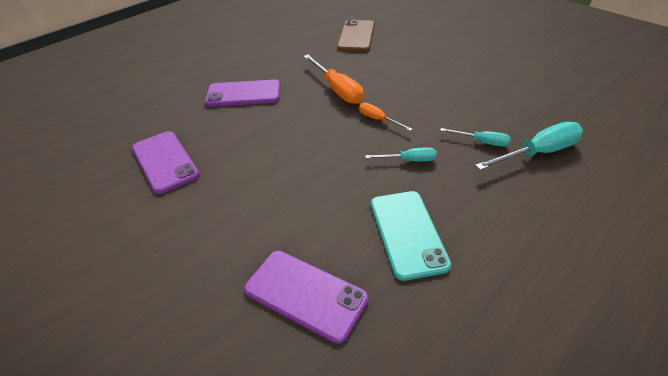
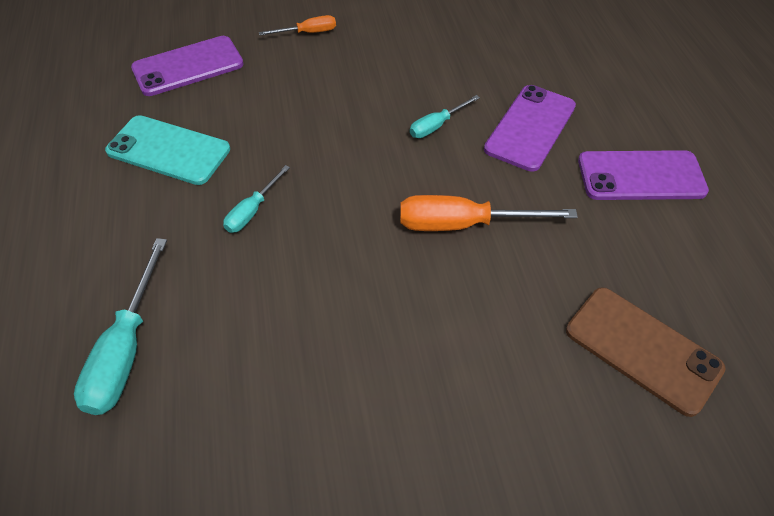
camera: 120 degrees right, 10 degrees up
(165, 161) = (436, 36): purple phone -> purple phone (641, 176)
(378, 120) = (352, 228): orange screwdriver -> orange screwdriver (308, 33)
(482, 142) = (205, 305): turquoise screwdriver -> turquoise screwdriver (436, 125)

